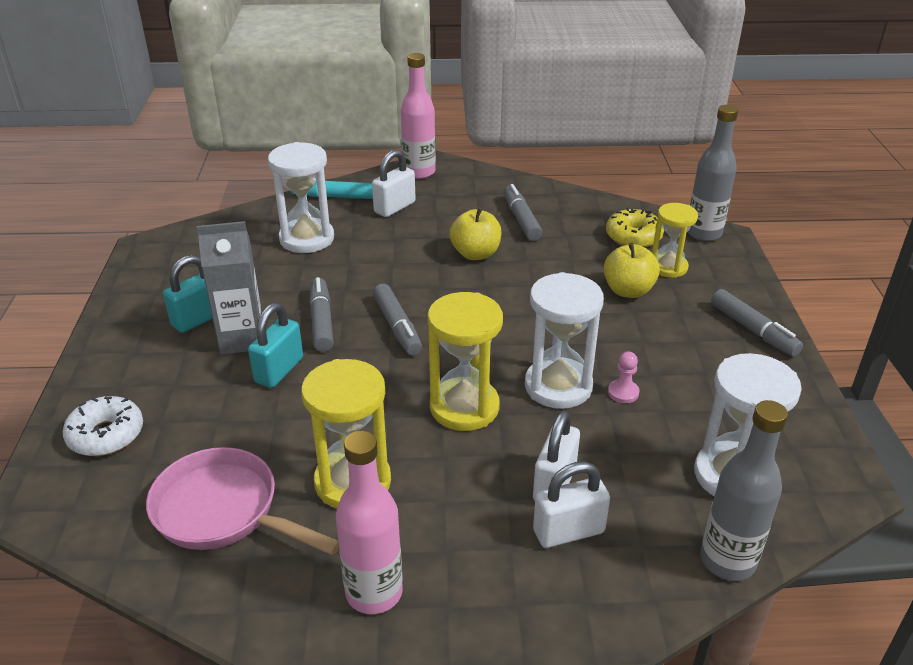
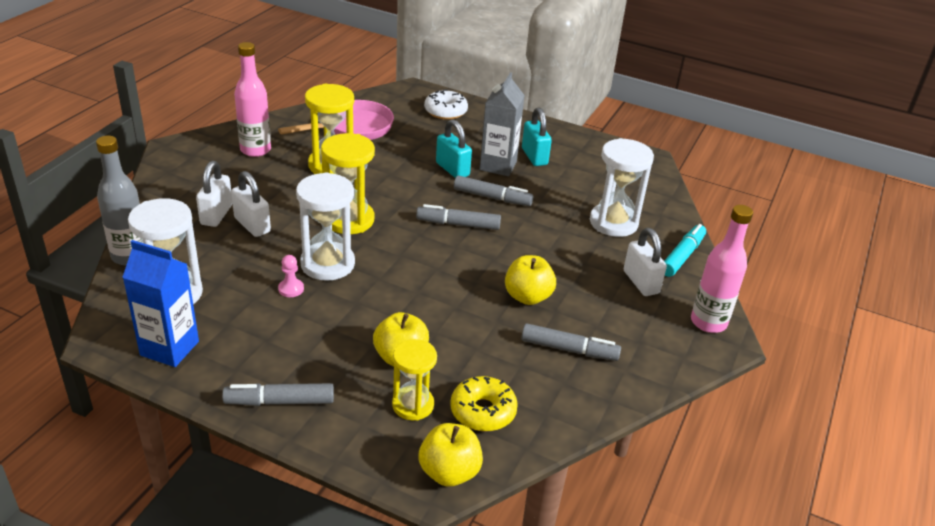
camera: 115 degrees right, 0 degrees up
(703, 233) = (449, 472): grey bottle -> yellow apple
(793, 428) = (169, 348): none -> blue carton

